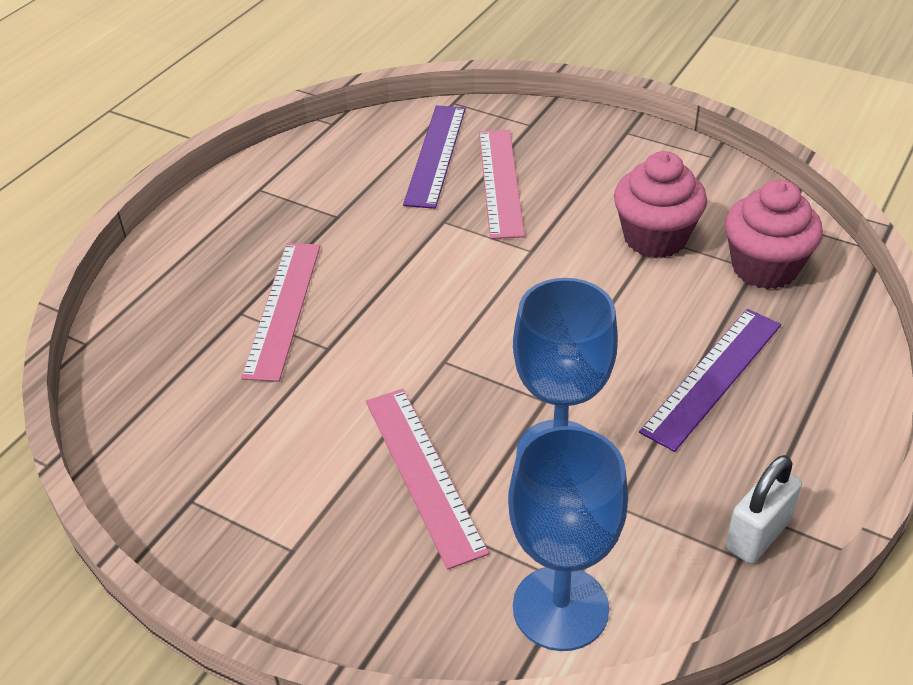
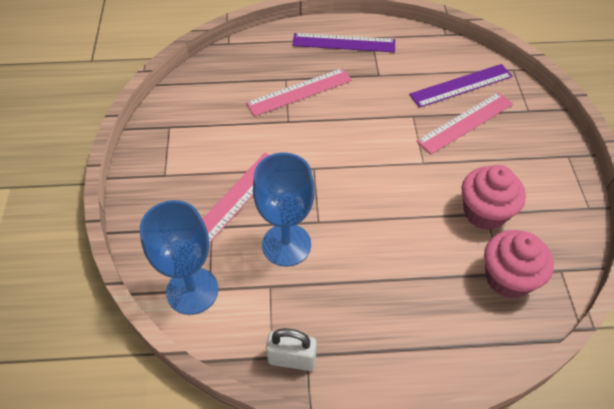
camera: 55 degrees right, 10 degrees up
(712, 377) = (393, 289): purple ruler -> purple ruler (343, 43)

